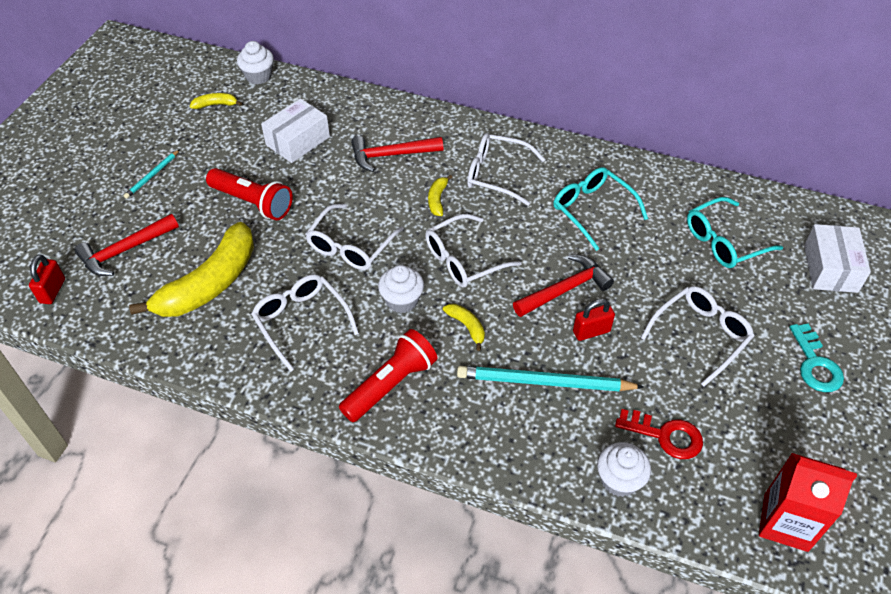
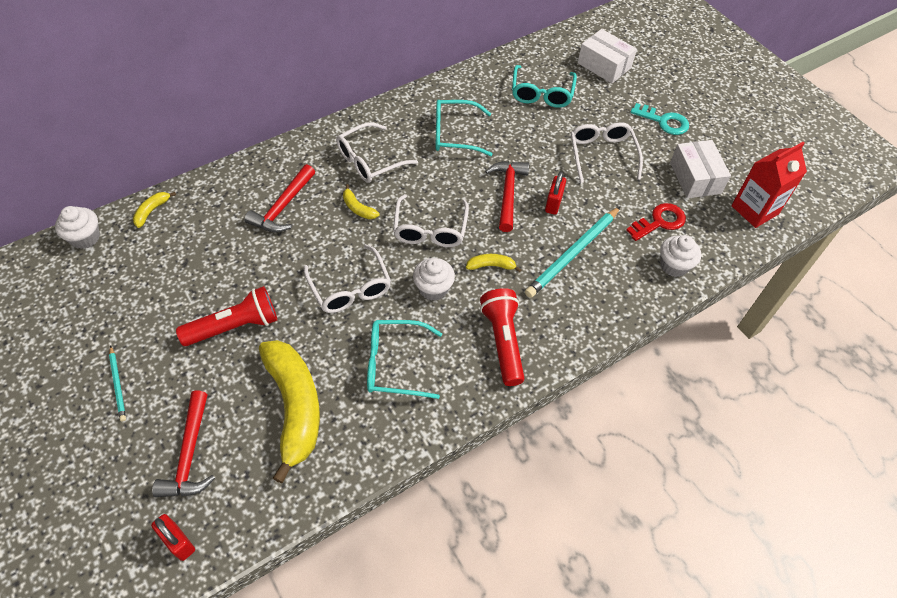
camera: 55 degrees left, 5 degrees up
(215, 105) = (83, 288): yellow banana -> yellow banana (152, 211)
(298, 141) = (198, 256): white box -> white box (695, 178)
(301, 321) = (395, 364): white glasses -> turquoise glasses

